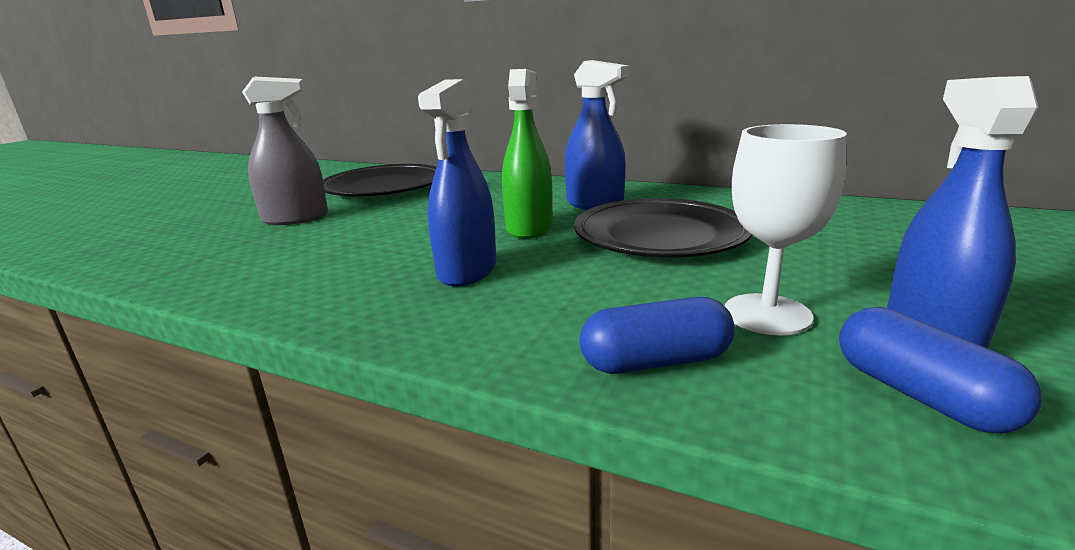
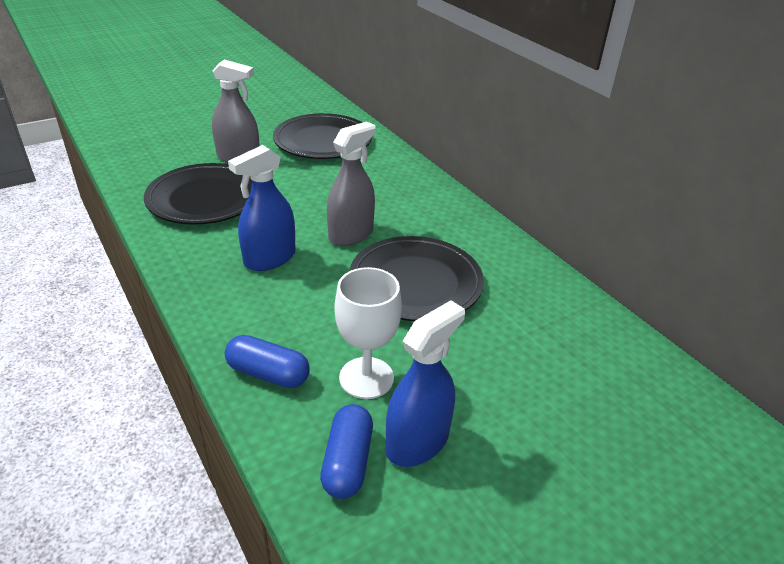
camera: 30 degrees right, 15 degrees up
(296, 255) = (205, 199): none -> black plate
(529, 228) = (351, 234): green spray bottle -> grey spray bottle
(594, 204) = (425, 228): blue spray bottle -> none

